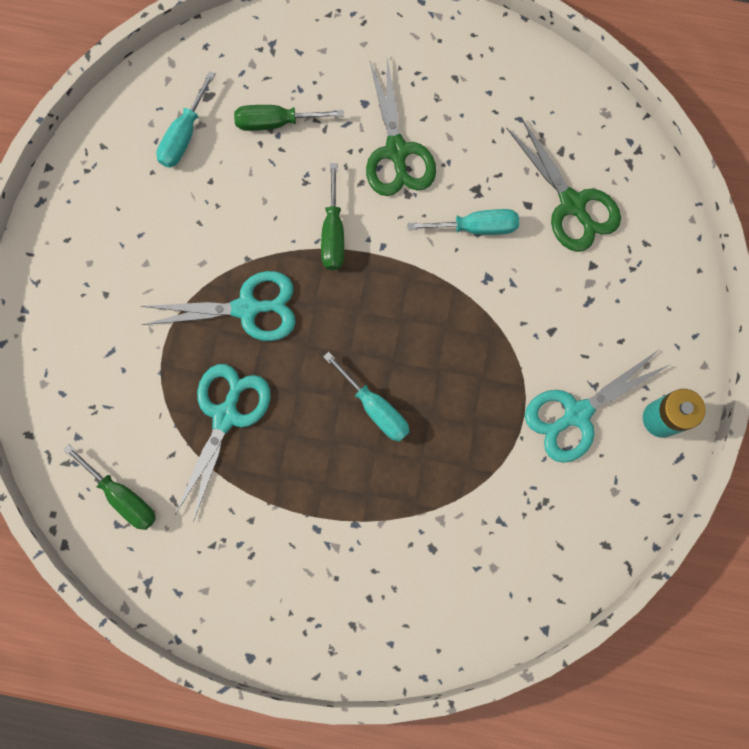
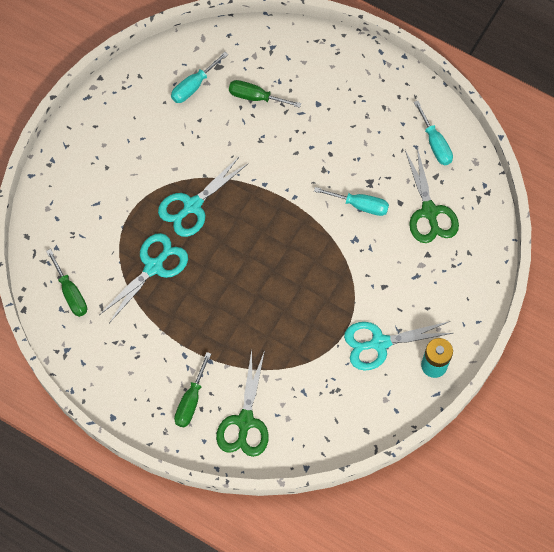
camera: 20 degrees right, 10 degrees down
(247, 308) = (192, 206): turquoise scissors -> turquoise scissors turned 120 degrees clockwise
(333, 233) = (265, 178): green screwdriver -> green screwdriver (191, 401)
(375, 408) = (250, 294): turquoise screwdriver -> turquoise screwdriver (435, 143)
(396, 151) = (327, 141): green scissors -> green scissors (245, 421)

